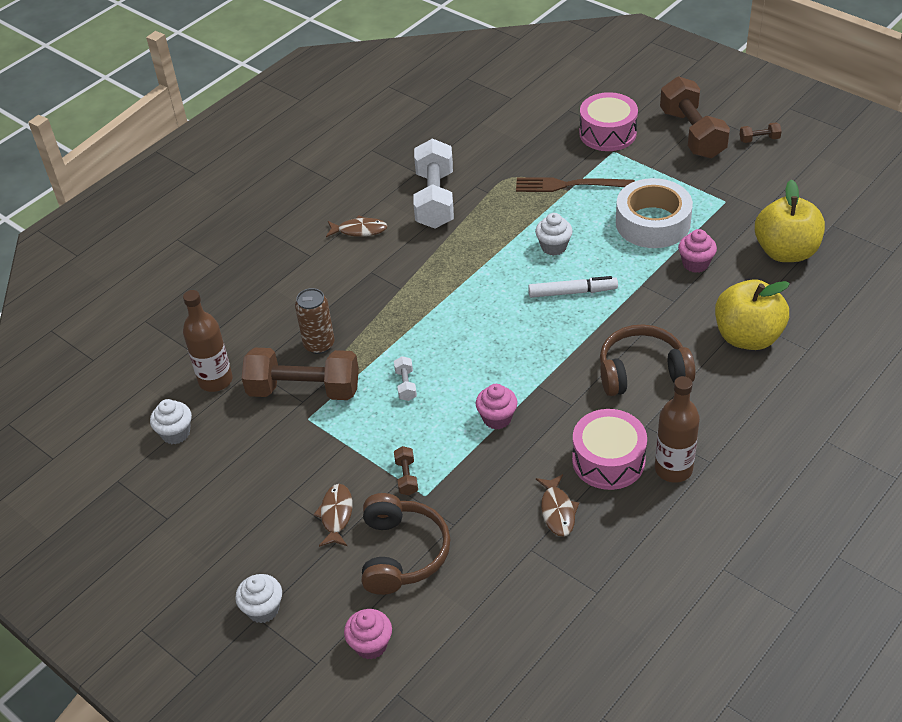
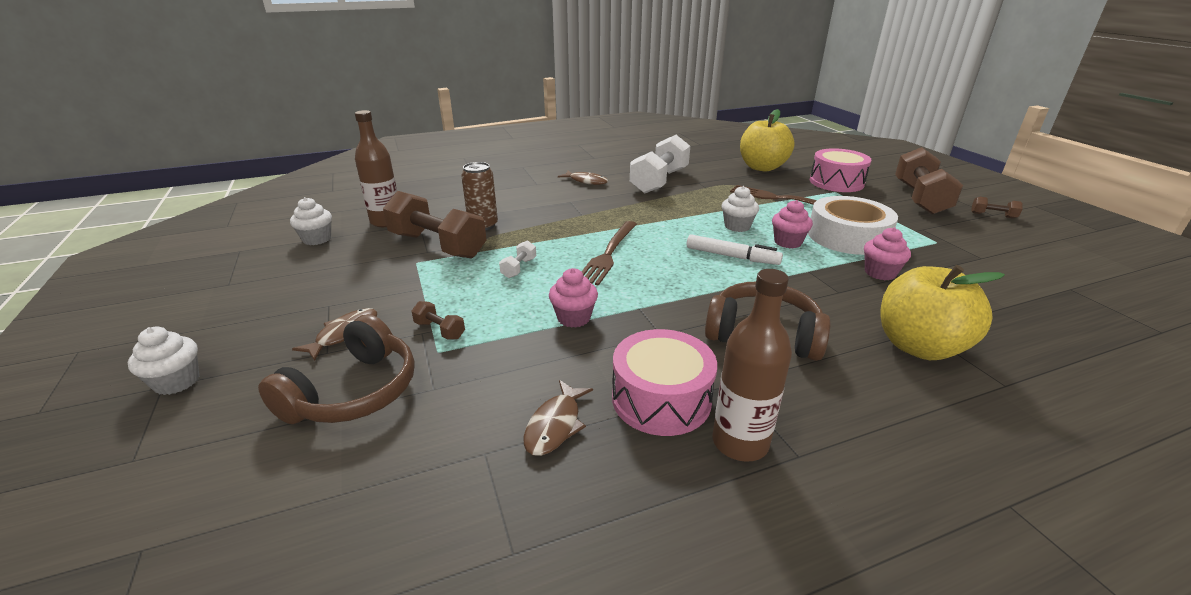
camera: 25 degrees right, 15 degrees down
(371, 645) = (202, 470): pink cupcake -> pink cupcake (787, 242)
(406, 477) = (439, 330): brown dumbbell -> brown dumbbell turned 75 degrees counterclockwise
(468, 333) = (609, 254): none -> brown fork
(785, 252) = (999, 293): yellow apple -> yellow apple (762, 167)

